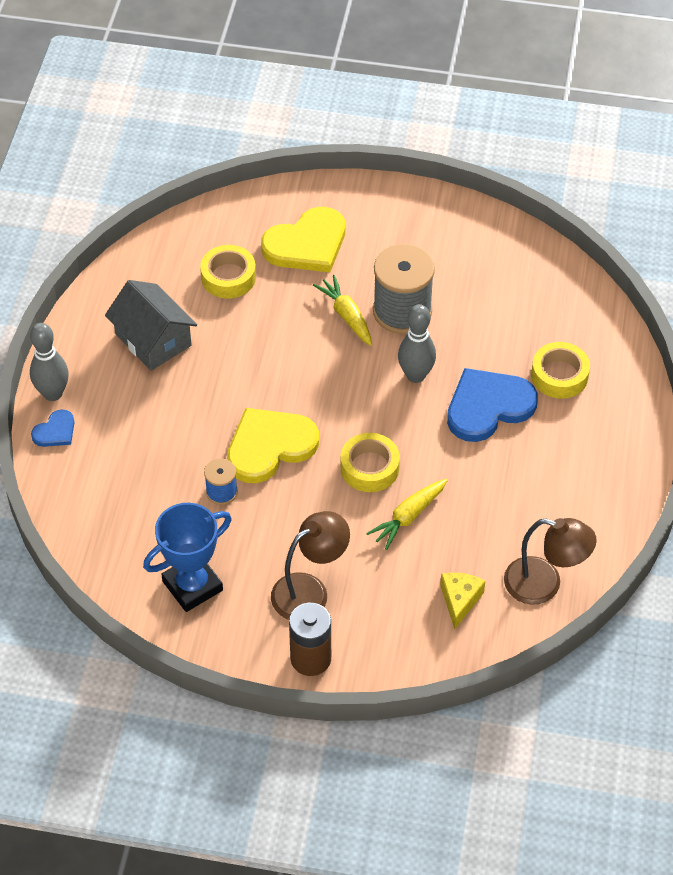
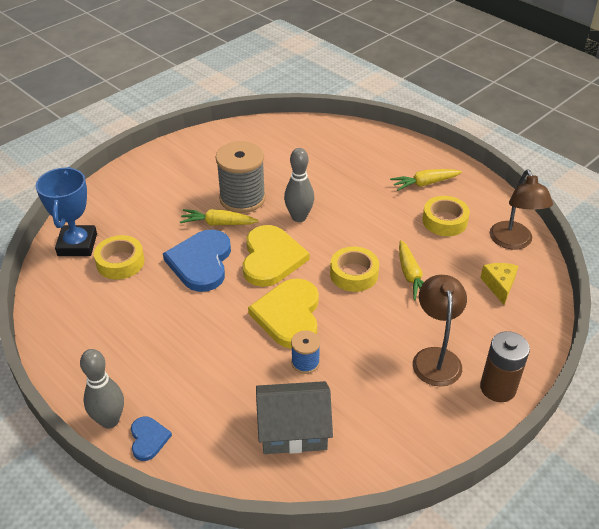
camera: 55 degrees left, 10 degrees down
(153, 340) = (127, 331): grey house -> grey house (293, 430)
(192, 586) = (379, 426): blue trophy -> blue trophy (77, 245)
(307, 244) = (139, 212): yellow heart -> yellow heart (271, 258)
(460, 600) = (499, 285): yellow cheese -> yellow cheese turned 45 degrees clockwise
(488, 406) = (354, 199): blue heart -> blue heart (201, 262)
(544, 584) = (513, 242): brown lamp -> brown lamp turned 120 degrees clockwise
(559, 375) = (358, 161): yellow tape -> yellow tape (444, 221)
(576, 456) = (424, 183): none -> yellow carrot

